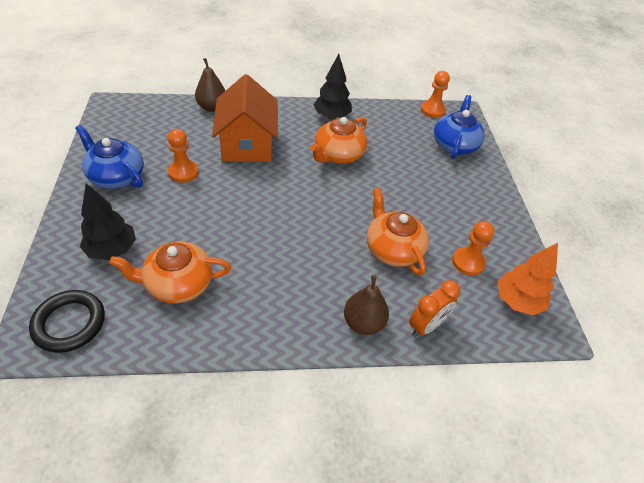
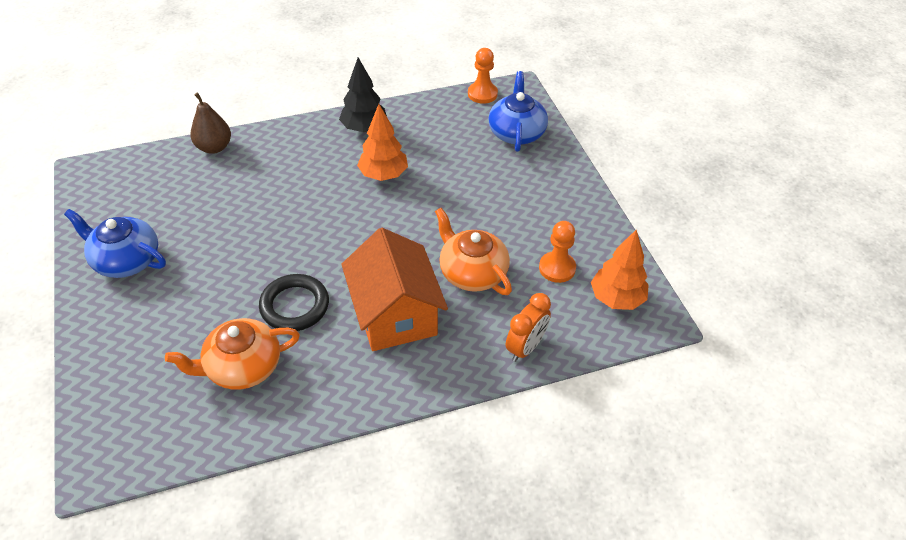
camera: 10 degrees left, 0 degrees up
(69, 323) = (134, 438): black ring -> black ring (294, 306)
(112, 250) = (153, 347): black tree -> none
(183, 172) = (206, 237): orange pawn -> none
(247, 144) = (272, 185): orange house -> orange house (395, 314)
(338, 155) = (383, 175): orange teapot -> orange tree
(363, 323) = (458, 360): brown pear -> none

